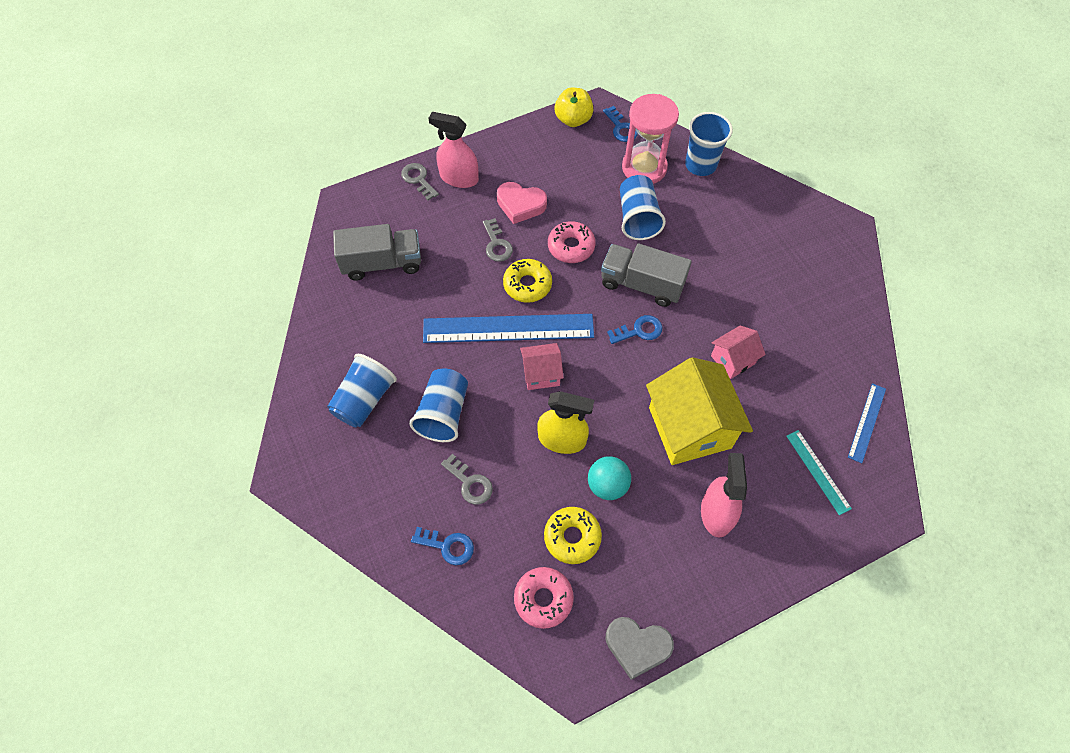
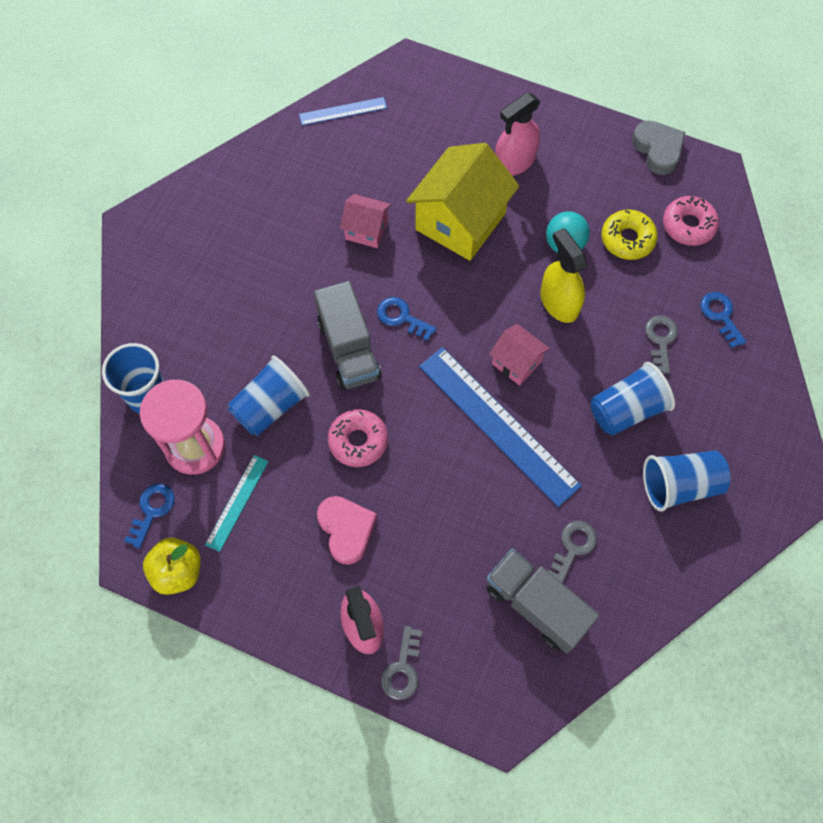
camera: 130 degrees left, 5 degrees up
(497, 244) = (415, 512): grey key -> grey key (573, 547)
(527, 285) = (437, 446): yellow donut -> none
(817, 471) = (417, 120): turquoise ruler -> turquoise ruler (237, 502)

